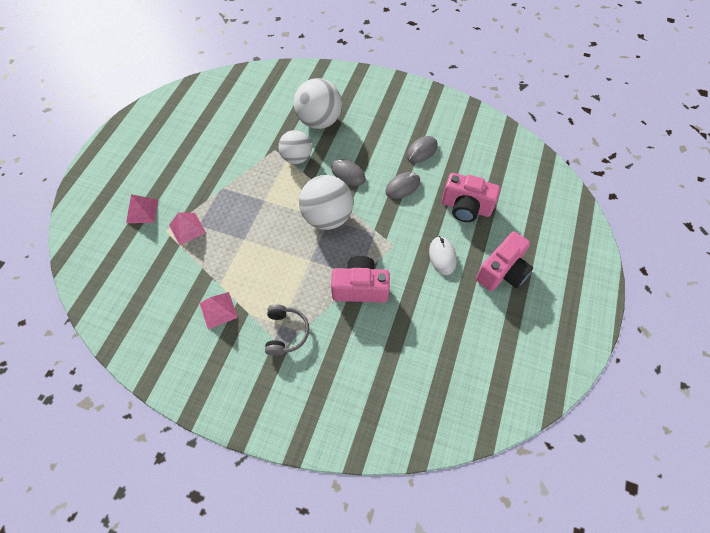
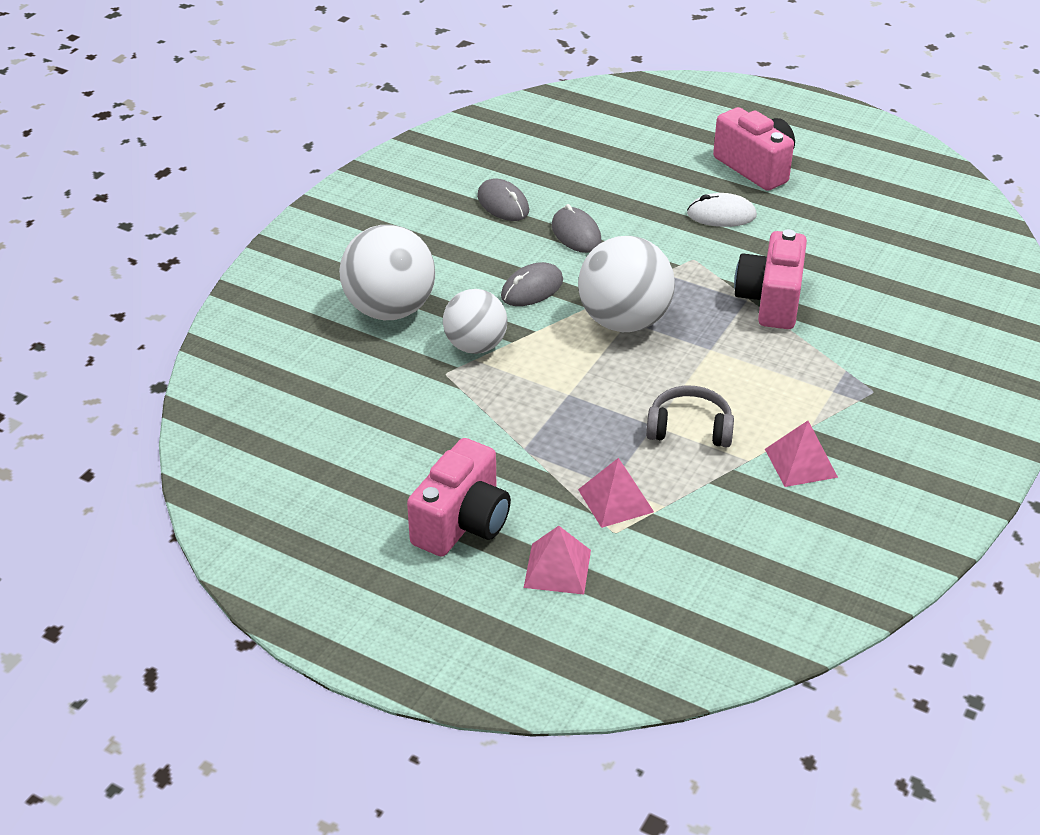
camera: 80 degrees left, 20 degrees down
(286, 333) = (847, 386): grey headphones -> grey headphones (689, 428)
(466, 207) = (633, 179): pink camera -> pink camera (462, 523)

